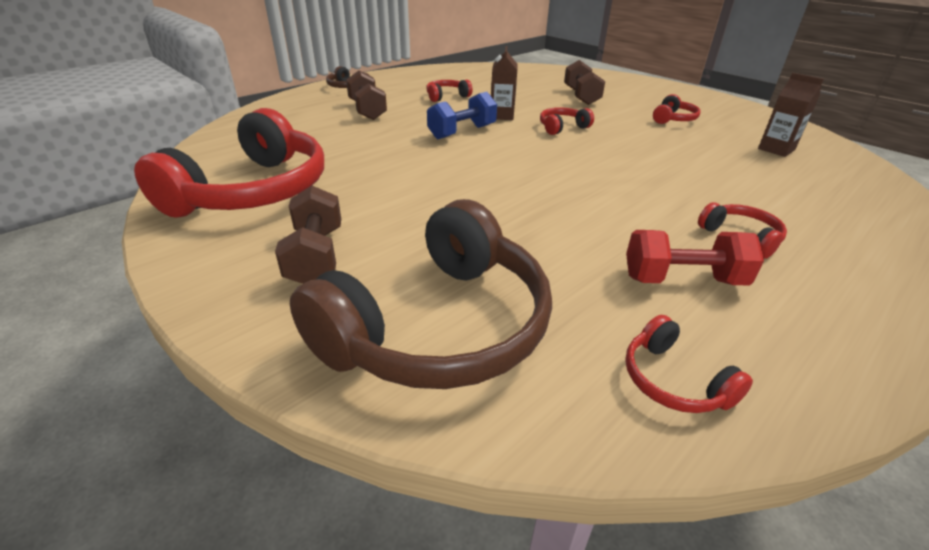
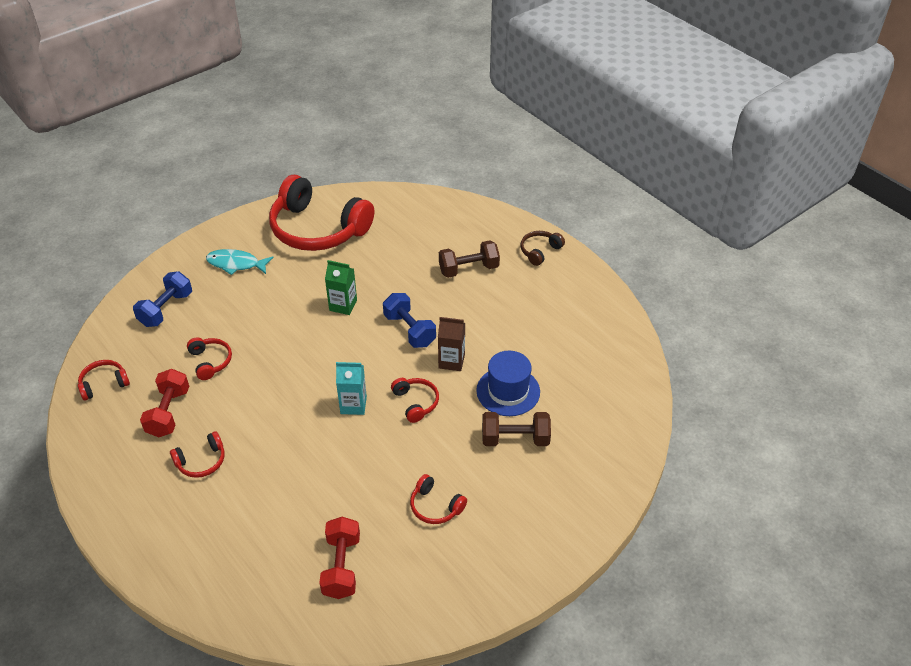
camera: 95 degrees right, 10 degrees up
(316, 256) = (236, 264): brown dumbbell -> turquoise fish
(423, 166) = (343, 305): none -> green carton
(438, 326) = (166, 309): brown headphones -> blue dumbbell
(447, 96) = (511, 323): red headphones -> red headphones (210, 361)
(530, 98) = (508, 391): none -> blue hat
(582, 153) = (353, 405): none -> turquoise carton
(776, 149) = (342, 566): brown carton -> red dumbbell

